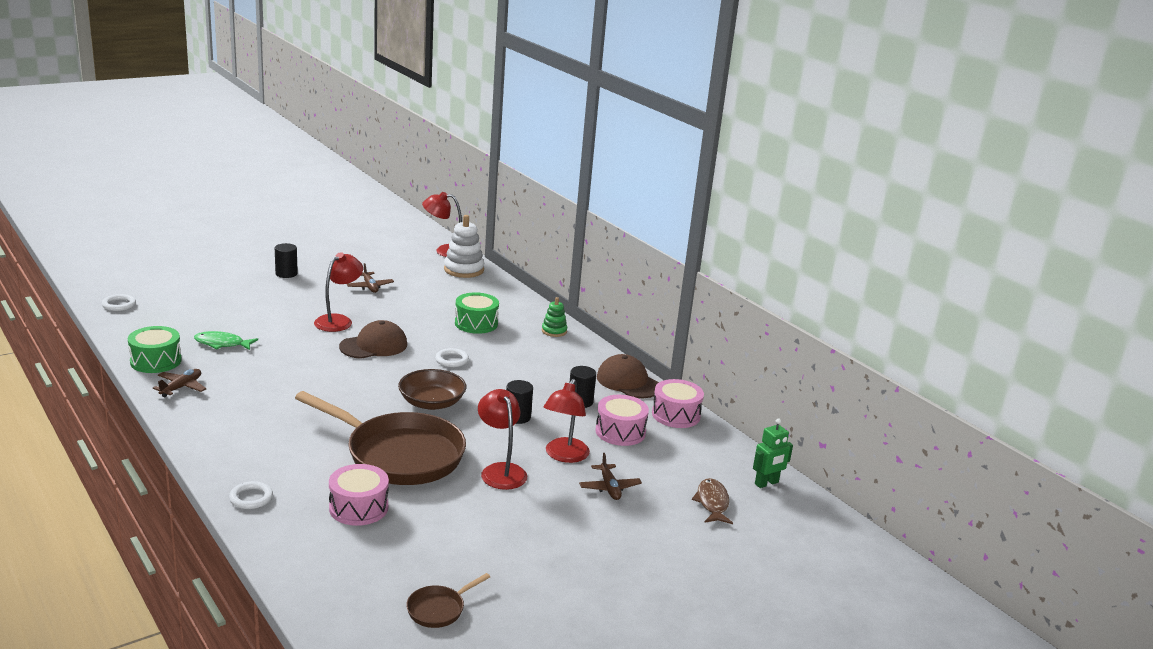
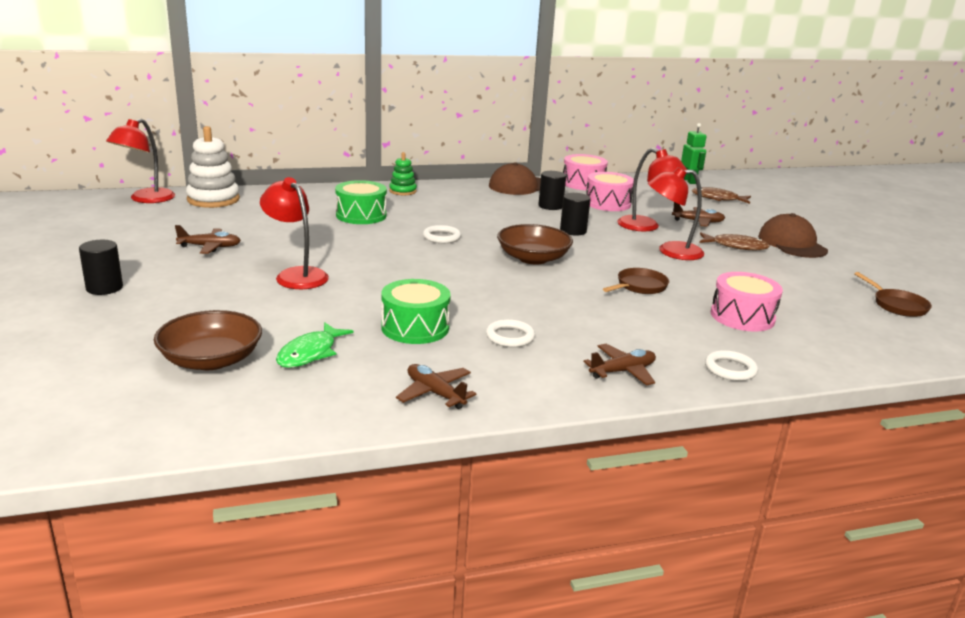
camera: 70 degrees left, 0 degrees up
(119, 305) = (72, 432): white ring -> white ring (510, 337)
(156, 361) = (335, 408): green drum -> green drum (415, 327)
(204, 319) = (211, 360): none -> brown bowl
(231, 451) = (622, 371): none -> brown plane
(374, 346) = (382, 266): brown cap -> brown cap (792, 243)
(399, 455) = (639, 286): brown pan -> brown pan, size x0.41
(547, 510) = (736, 246): none -> brown fish

